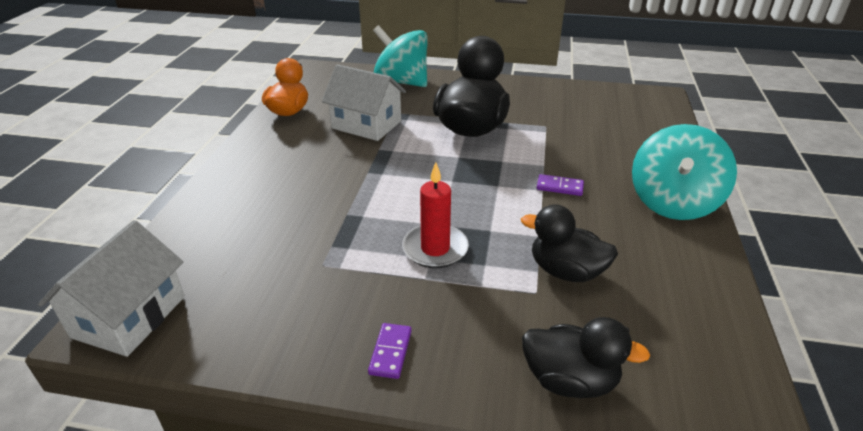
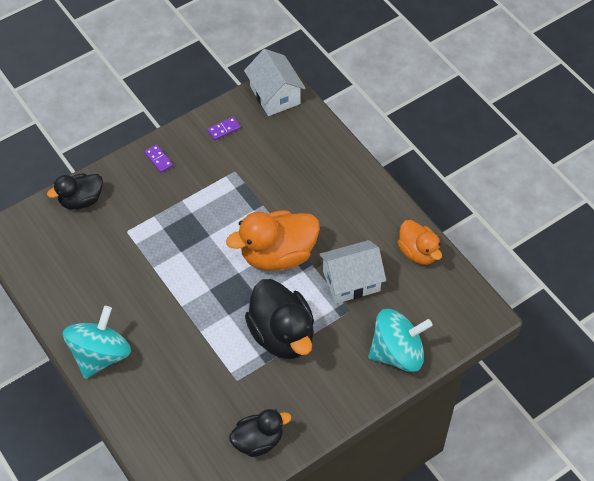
camera: 135 degrees right, 20 degrees up
(396, 171) = (277, 255): none -> orange duck
(435, 249) = (195, 219): red candle -> none
(559, 187) = (174, 317): purple domino -> purple domino (224, 129)
(566, 271) = (122, 254): black duck -> black duck (258, 441)
(673, 203) = (100, 355): turquoise spinning top -> turquoise spinning top turned 45 degrees clockwise

